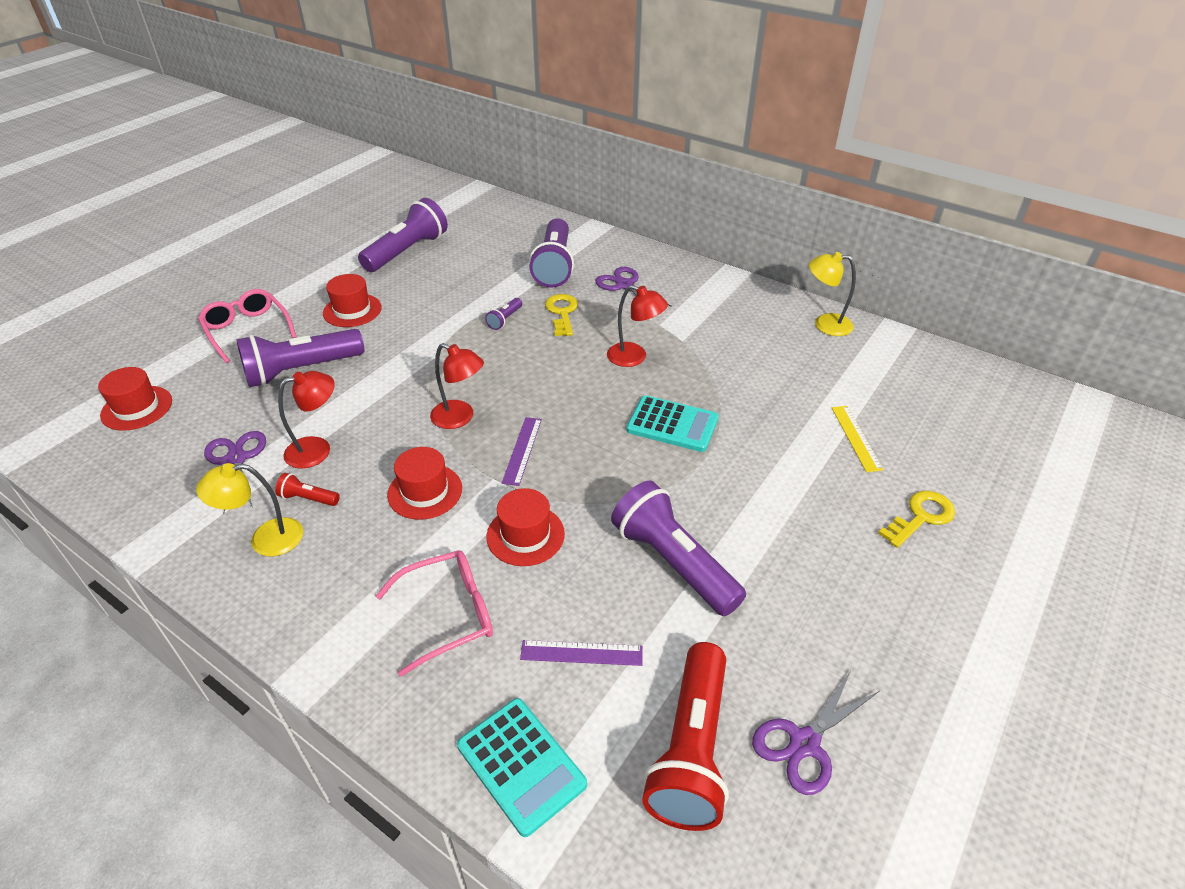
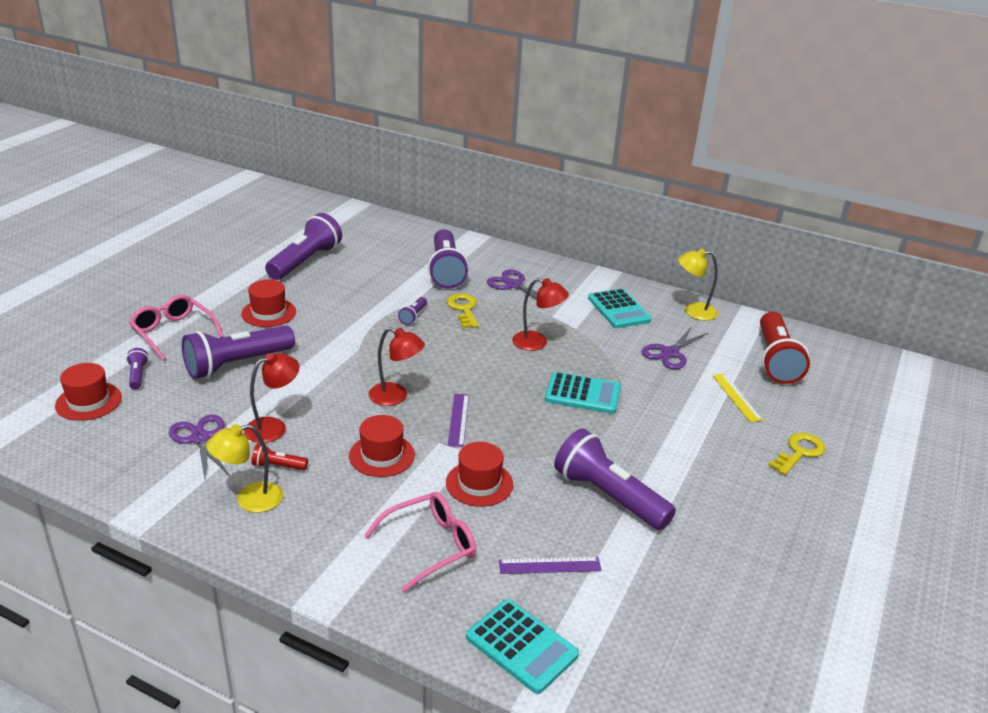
camera: 10 degrees left, 10 degrees down
(196, 379) = (137, 375): none -> purple flashlight
(691, 749) = (654, 625): red flashlight -> red flashlight (776, 360)
(737, 319) = (619, 309): none -> turquoise calculator
(805, 743) = (740, 613): purple scissors -> purple scissors (670, 353)

